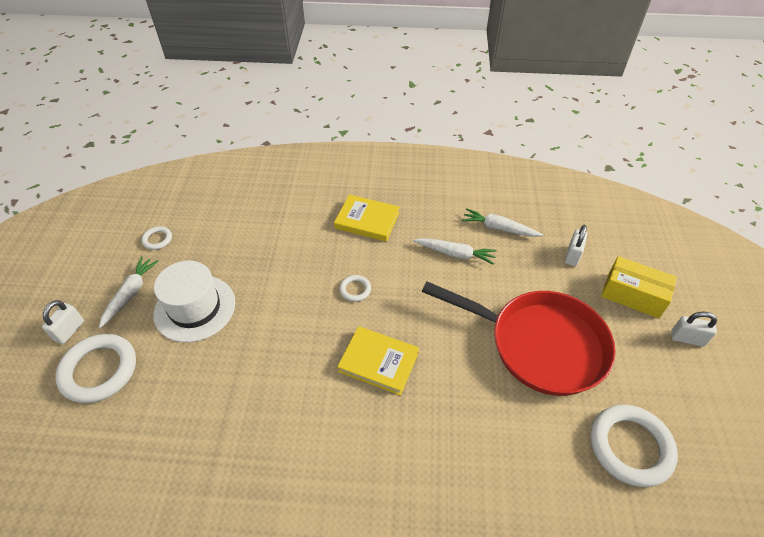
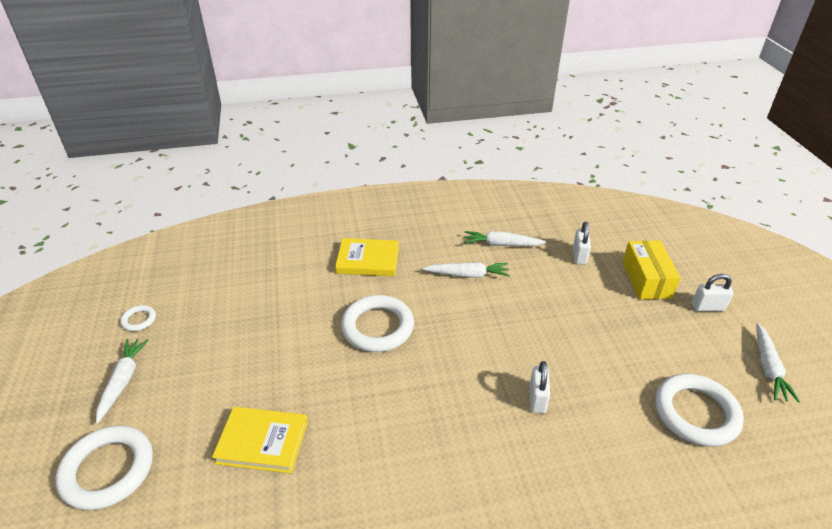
camera: 15 degrees left, 10 degrees down
(69, 331) = (57, 436): white padlock -> white padlock (537, 399)
(195, 308) = (205, 380): white hat -> none
(355, 289) = (377, 327): white ring -> white ring, size x2.13
(378, 362) = (426, 391): yellow book -> yellow book (262, 442)
(539, 345) = (578, 340): red pan -> none
(633, 295) = (646, 279): yellow box -> yellow box turned 75 degrees clockwise
(726, 418) = (768, 367): none -> white carrot

